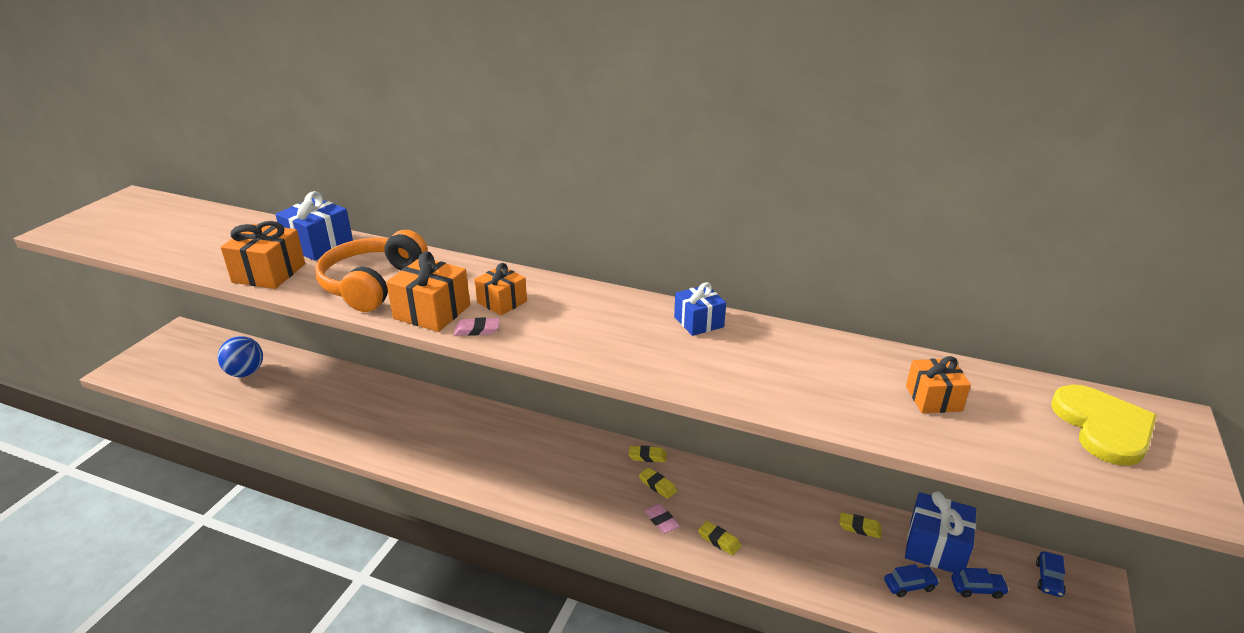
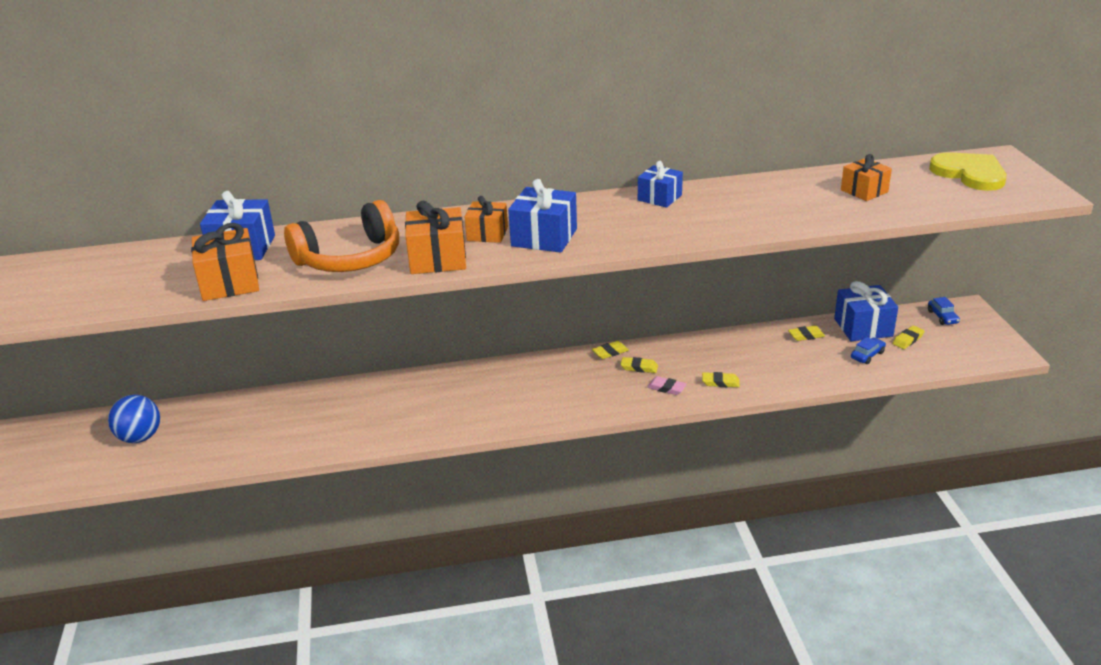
camera: 30 degrees left, 0 degrees up
(373, 284) = (350, 258): orange headphones -> orange headphones turned 105 degrees counterclockwise
(477, 330) = (496, 258): pink eraser -> none
(542, 325) = (544, 237): none -> blue gift
(977, 589) = (908, 340): blue car -> yellow eraser

